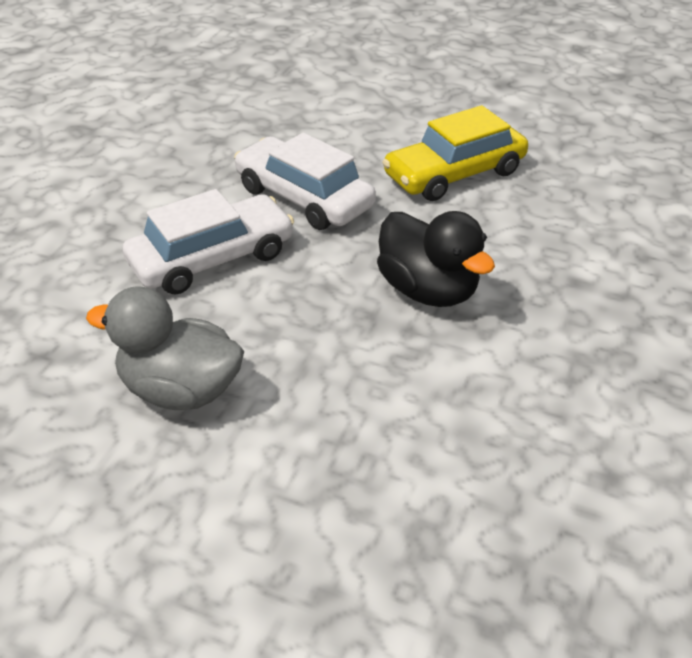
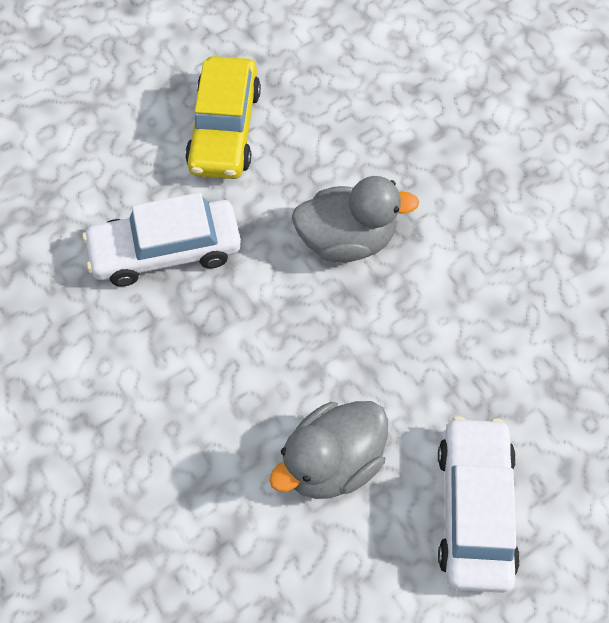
camera: 55 degrees left, 20 degrees up
(212, 258) = (192, 362): white car -> white car (475, 509)
(428, 290) = (347, 240): black duck -> grey duck

